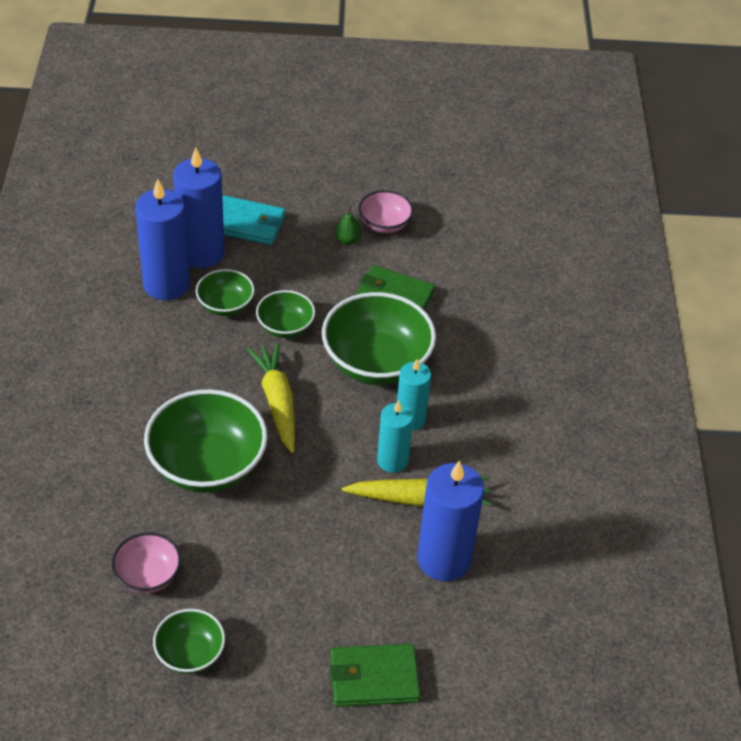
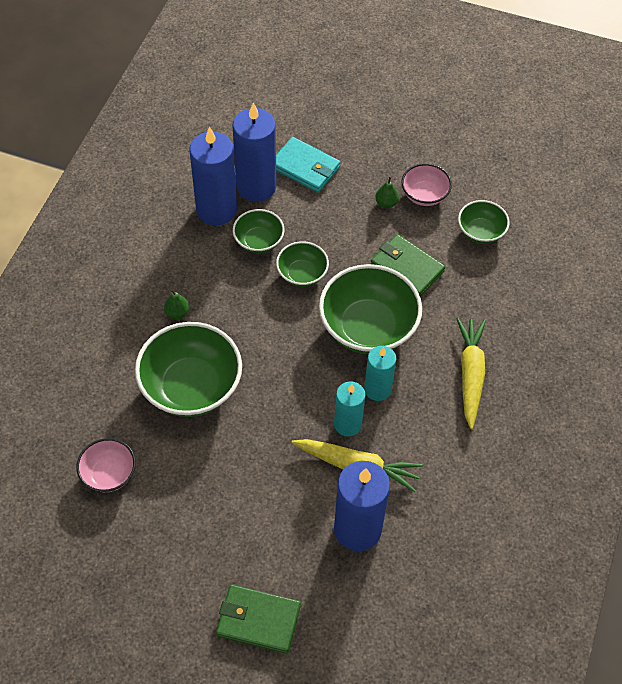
camera: 20 degrees right, 10 degrees up
(162, 395) = (177, 313): none -> green pear
(190, 653) = (118, 553): green bowl -> green bowl (480, 232)
(277, 402) = (269, 344): yellow carrot -> yellow carrot (470, 374)

